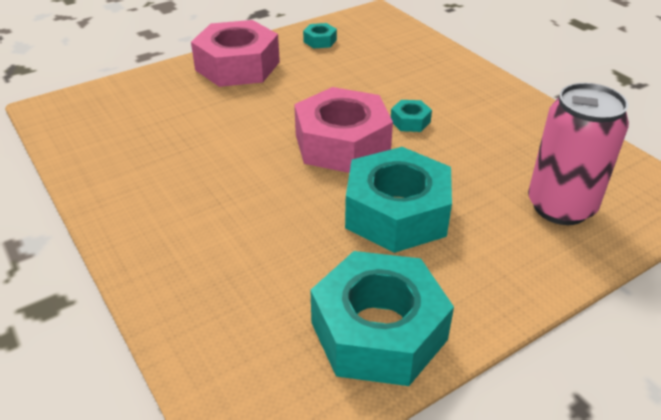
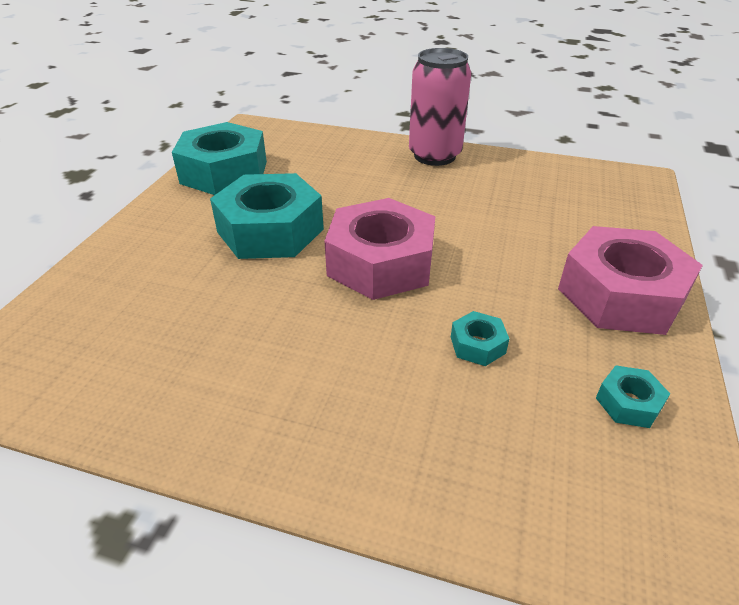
camera: 140 degrees right, 0 degrees up
(410, 121) = (344, 323): turquoise nut -> turquoise nut (477, 345)
(560, 207) = (121, 300): pink can -> pink can (434, 156)

